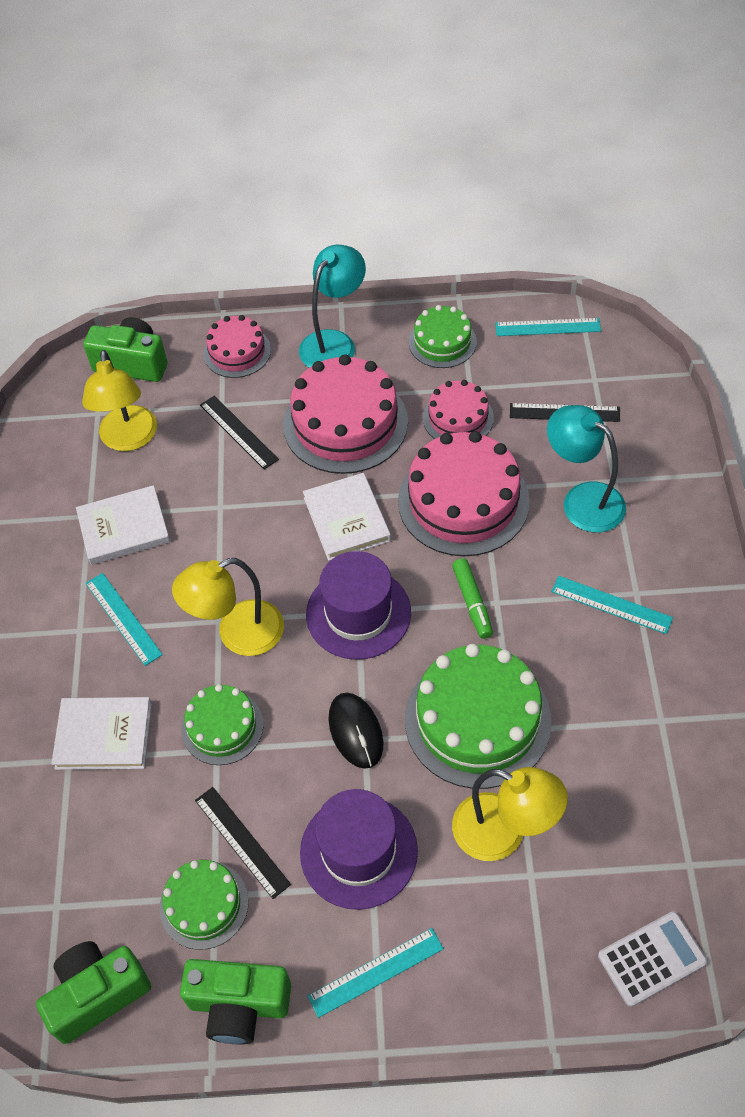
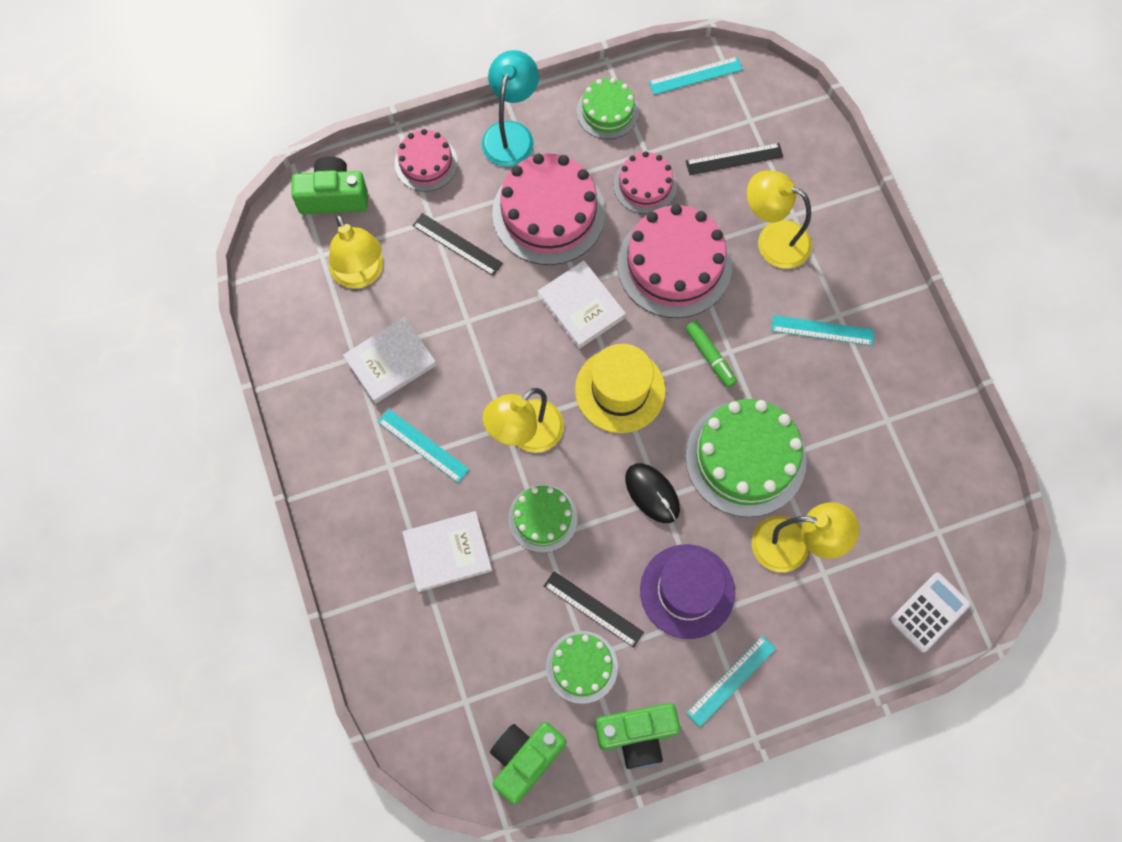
camera: 20 degrees left, 15 degrees up
(358, 613) = (620, 390): purple hat -> yellow hat
(582, 500) = (773, 240): turquoise lamp -> yellow lamp

